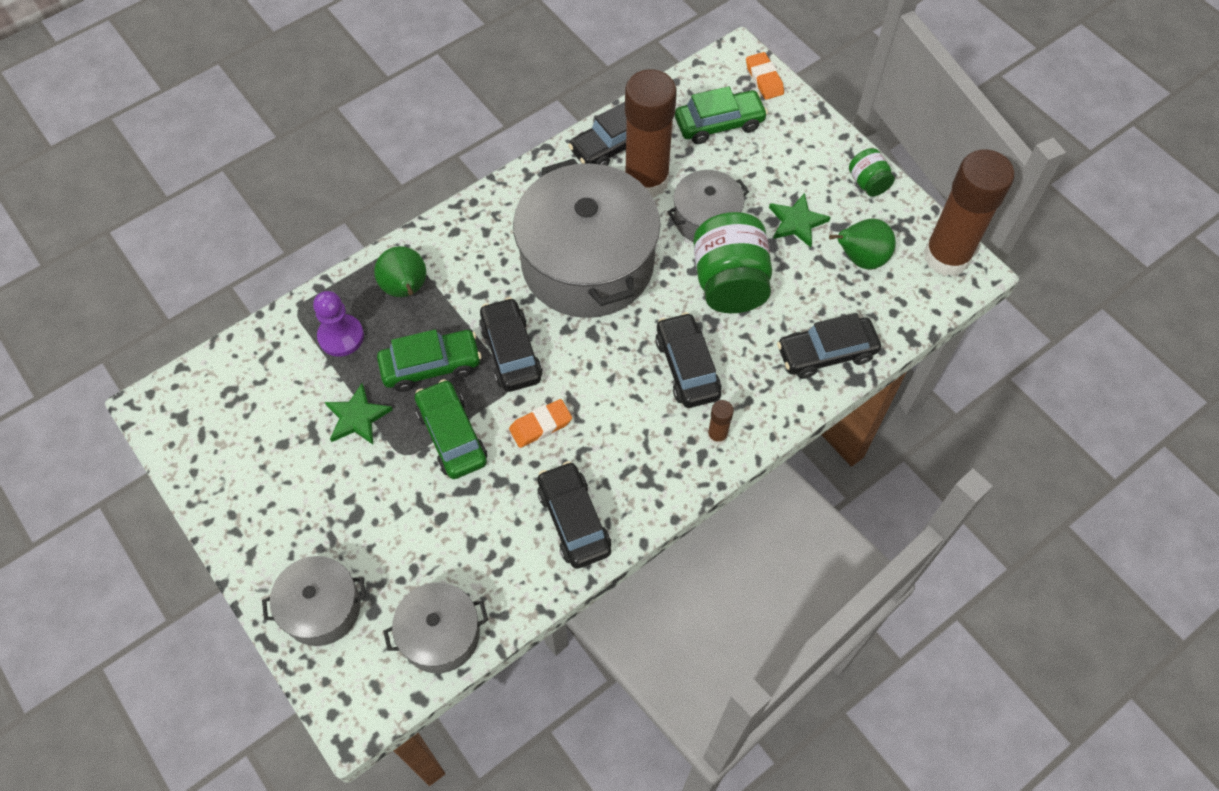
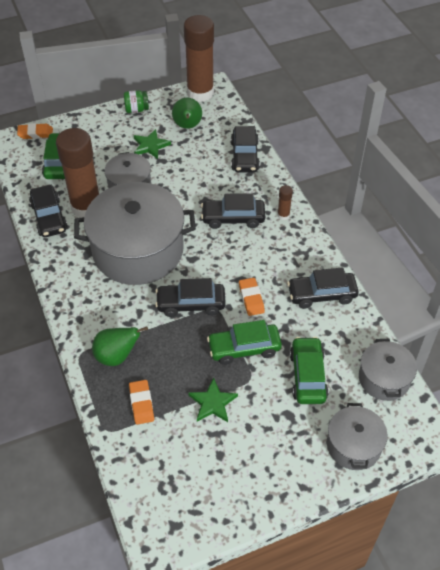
camera: 75 degrees left, 10 degrees down
(341, 336) = (141, 404): purple pawn -> orange eraser
(431, 365) = (186, 351): green car -> green car (307, 376)
(729, 282) = (180, 185): green jar -> none

